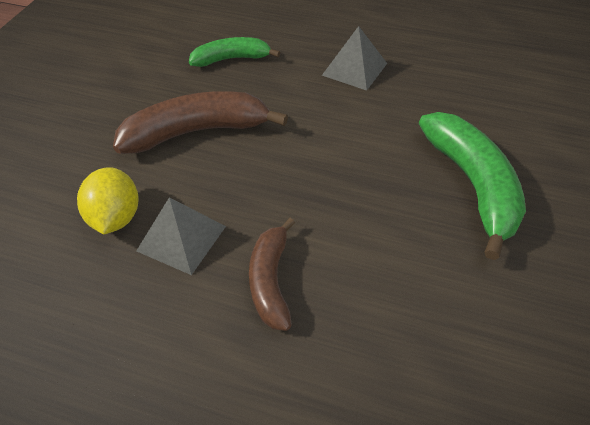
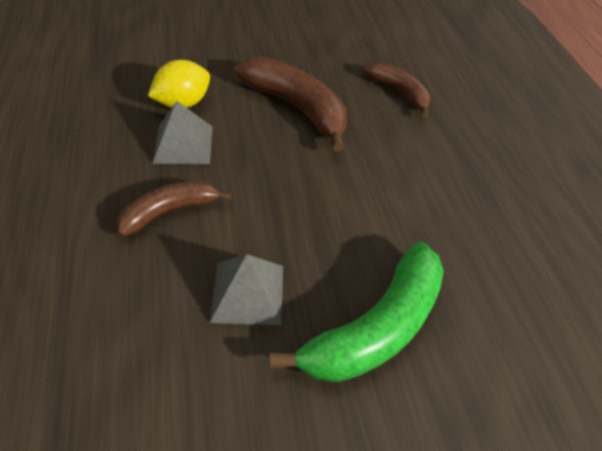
camera: 55 degrees right, 0 degrees up
(232, 59) = (399, 93): green banana -> brown banana
(354, 69) = (464, 177): grey pyramid -> grey pyramid (248, 293)

